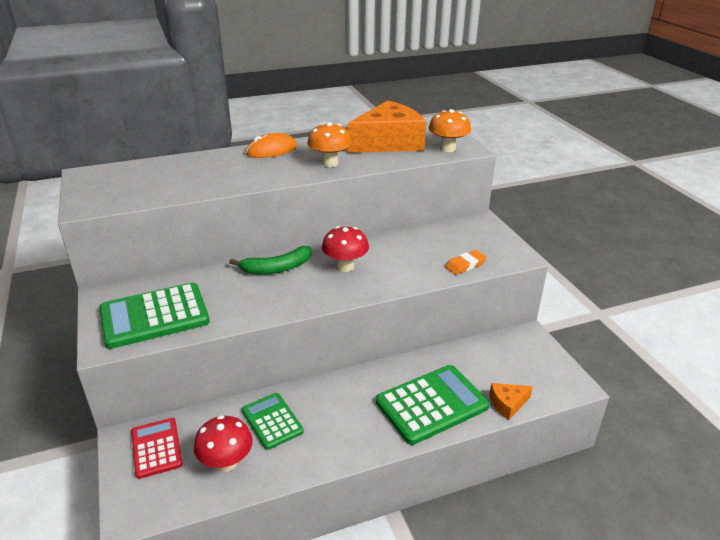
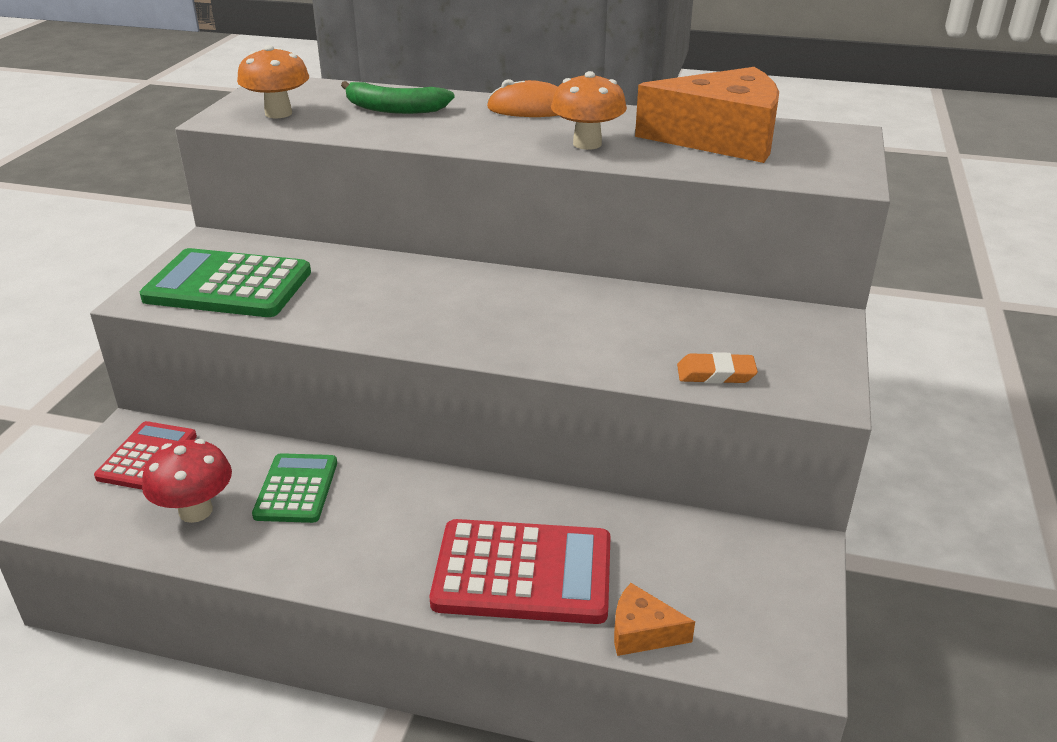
camera: 35 degrees right, 0 degrees up
(277, 268) = (433, 281): green banana -> green banana (394, 109)
(345, 266) = (526, 311): red mushroom -> none
(431, 404) = (523, 572): green calculator -> red calculator
(447, 149) = (810, 170): orange mushroom -> orange mushroom (278, 113)

